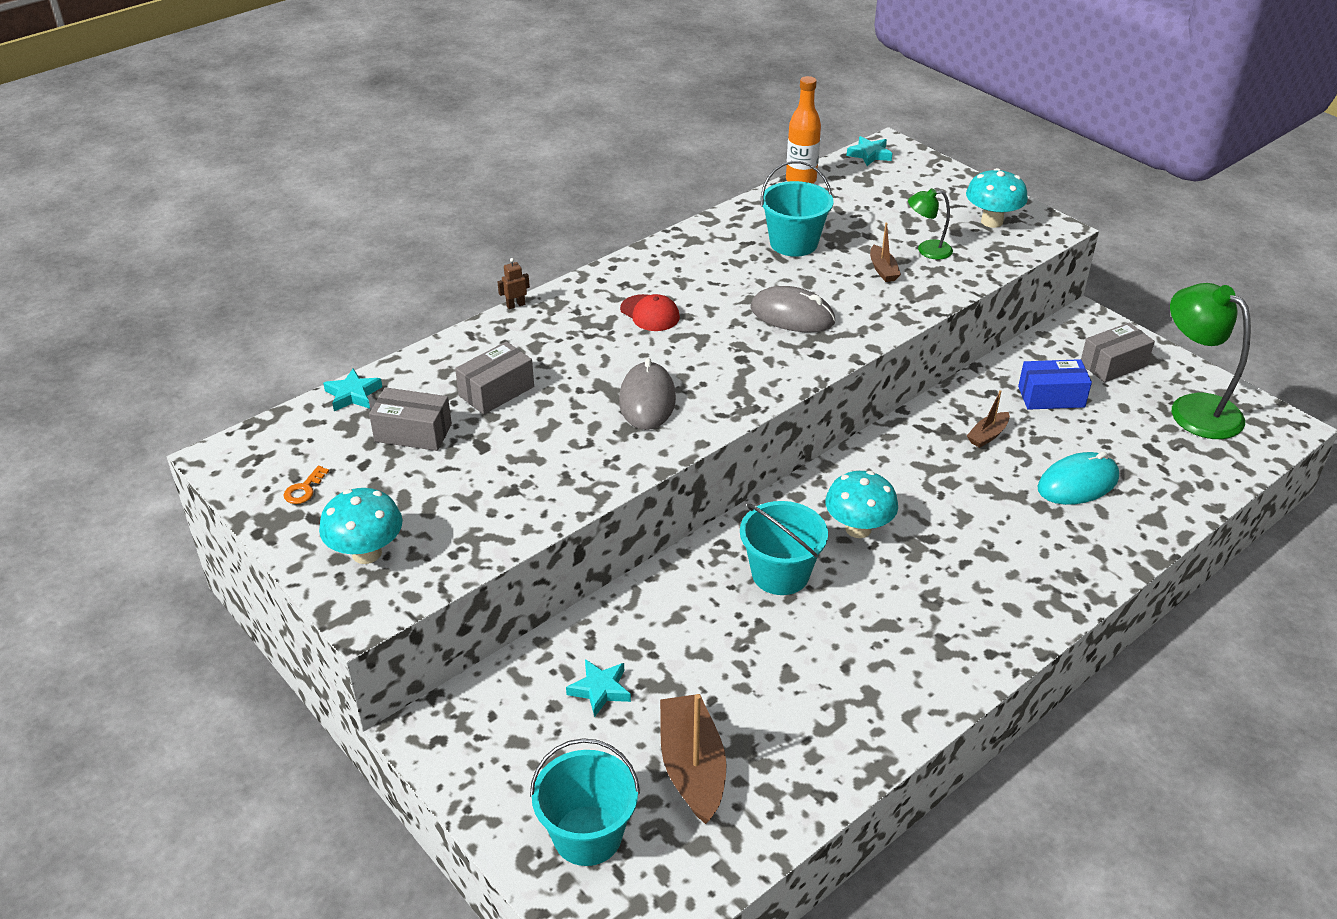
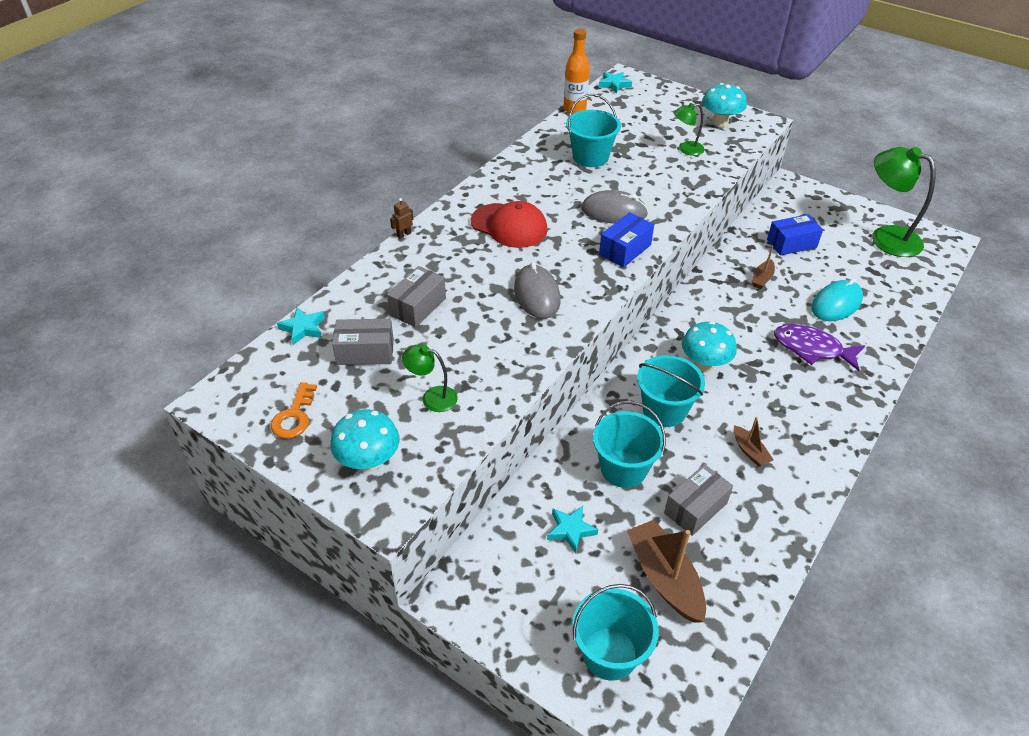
camera: 15 degrees left, 5 degrees up
(304, 489) = (294, 416): orange key -> orange key, size x1.53
(469, 496) = (432, 397): none -> green lamp
(650, 313) = (509, 226): red cap -> red cap, size x1.59
(696, 633) = (623, 468): none -> turquoise bucket
(784, 363) = (625, 250): none -> blue box
(883, 270) = (662, 168): brown boat -> brown boat (750, 451)
(1015, 534) = (812, 349): none -> purple fish
(1113, 364) = (821, 214): grey box -> grey box (695, 508)

